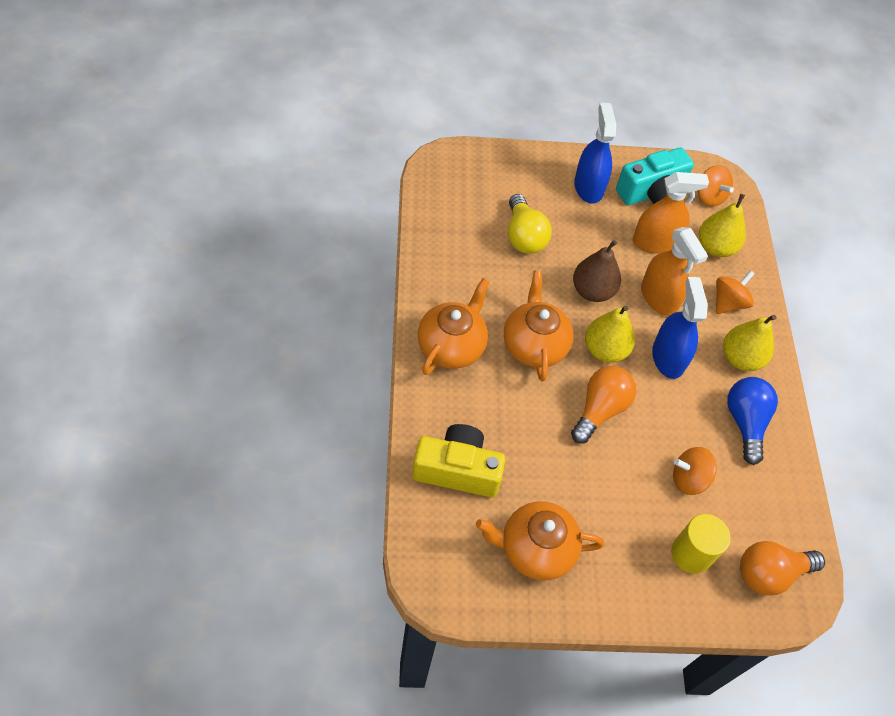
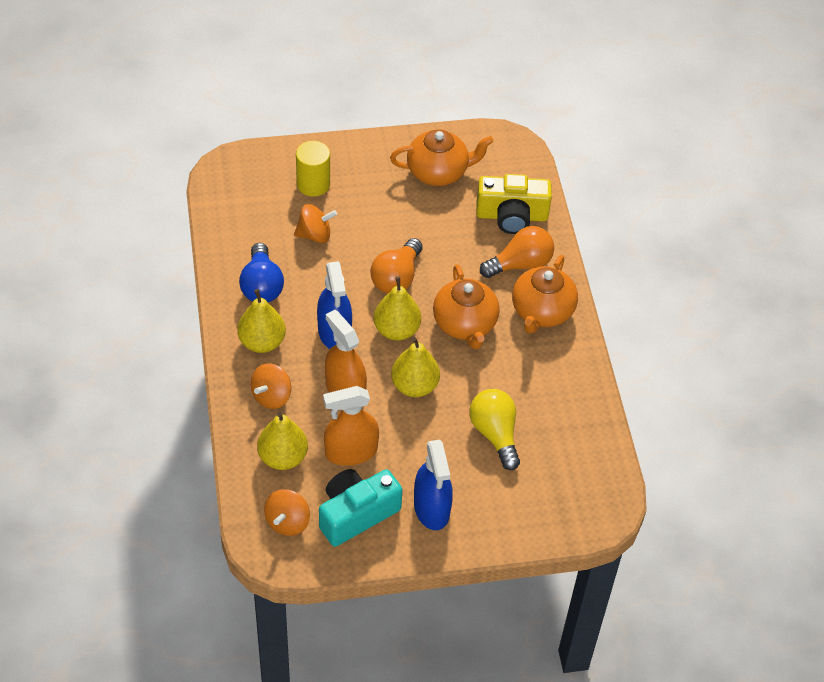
camera: 175 degrees right, 5 degrees down
(592, 291) = (414, 386): brown pear -> yellow pear
(709, 196) = (287, 522): orange spinning top -> orange spinning top turned 120 degrees counterclockwise
(770, 573) = (249, 179): orange light bulb -> orange light bulb (520, 264)

